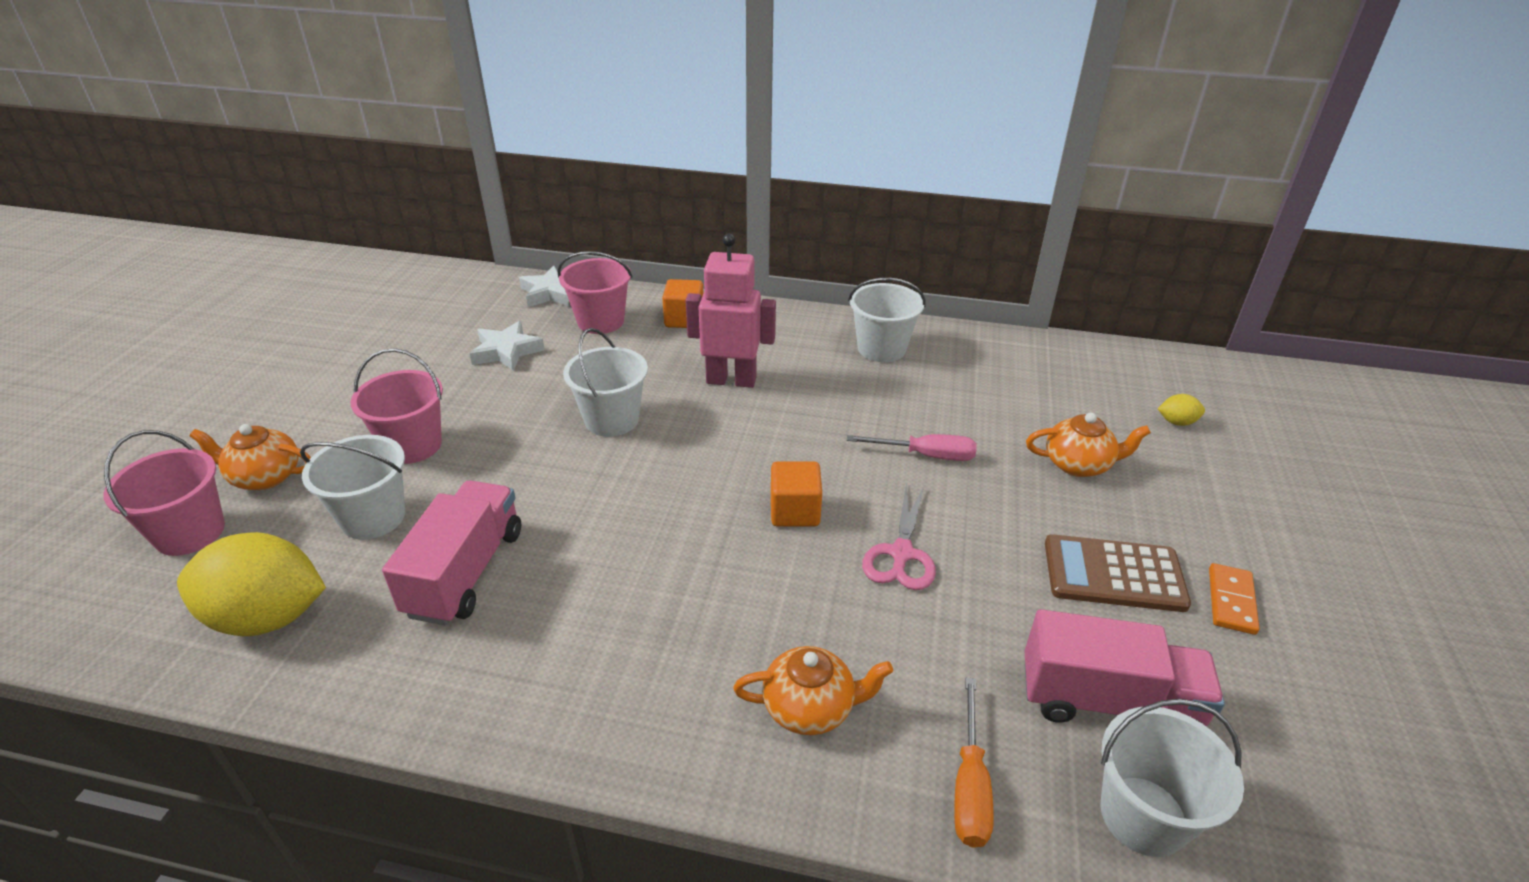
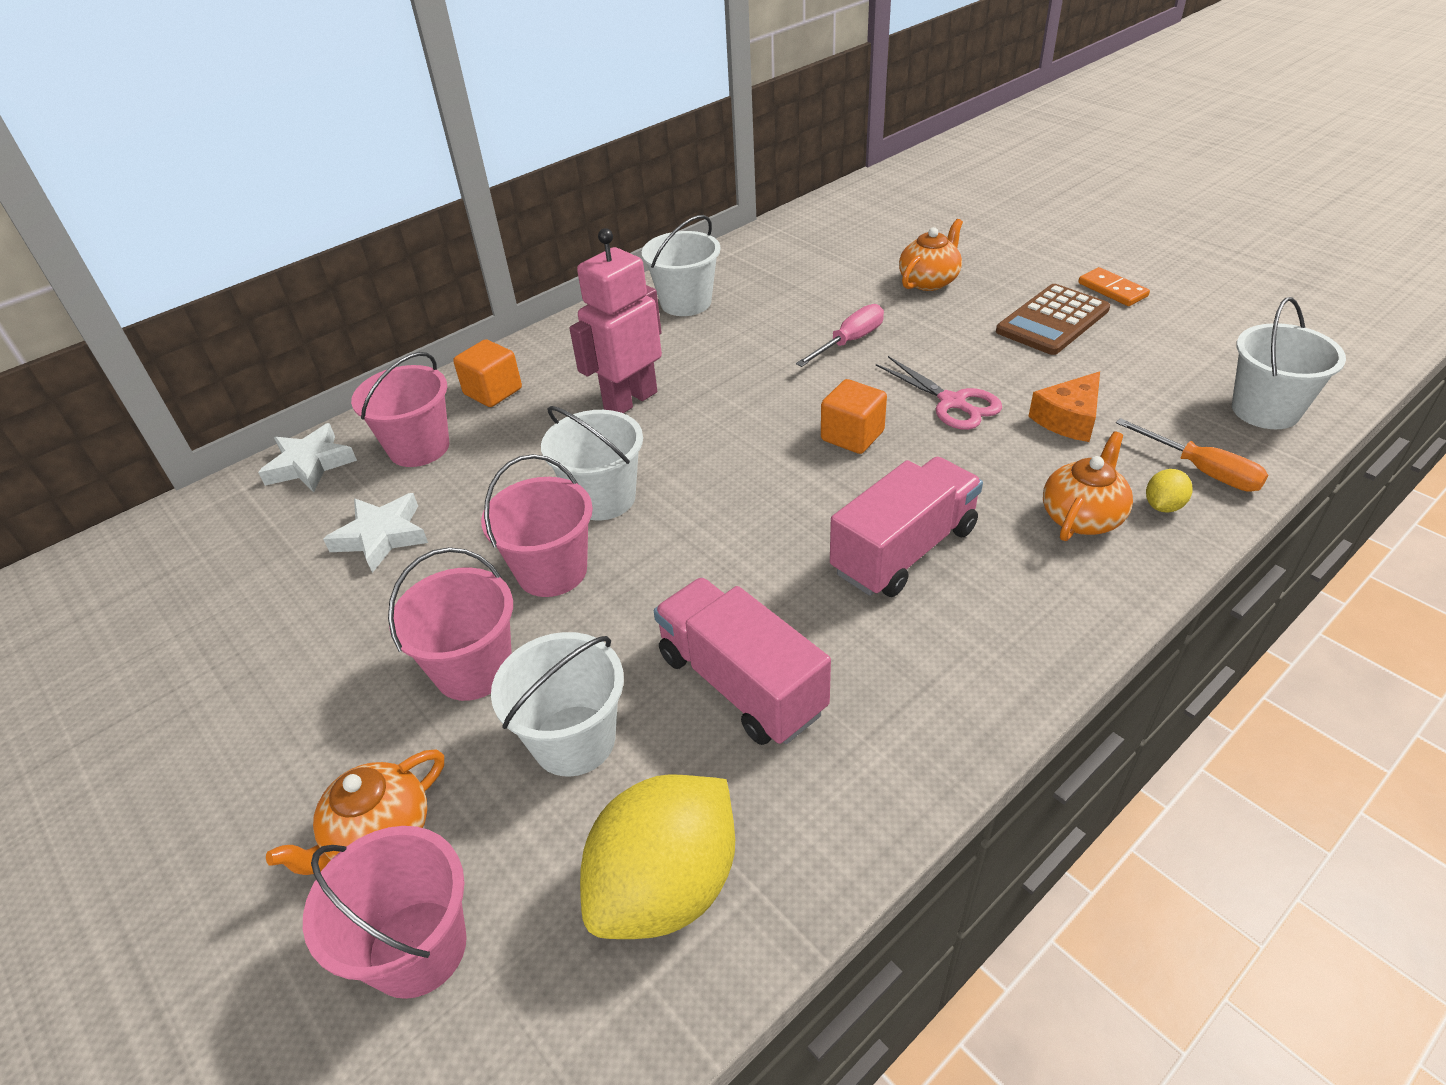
camera: 50 degrees left, 5 degrees up
(522, 433) = (552, 571): none -> pink bucket
(956, 645) = (1069, 419): none -> orange cheese
(1108, 701) = (1165, 378): pink truck -> pink truck (904, 550)
(1176, 422) = (924, 223): yellow lemon -> yellow lemon (1163, 506)

